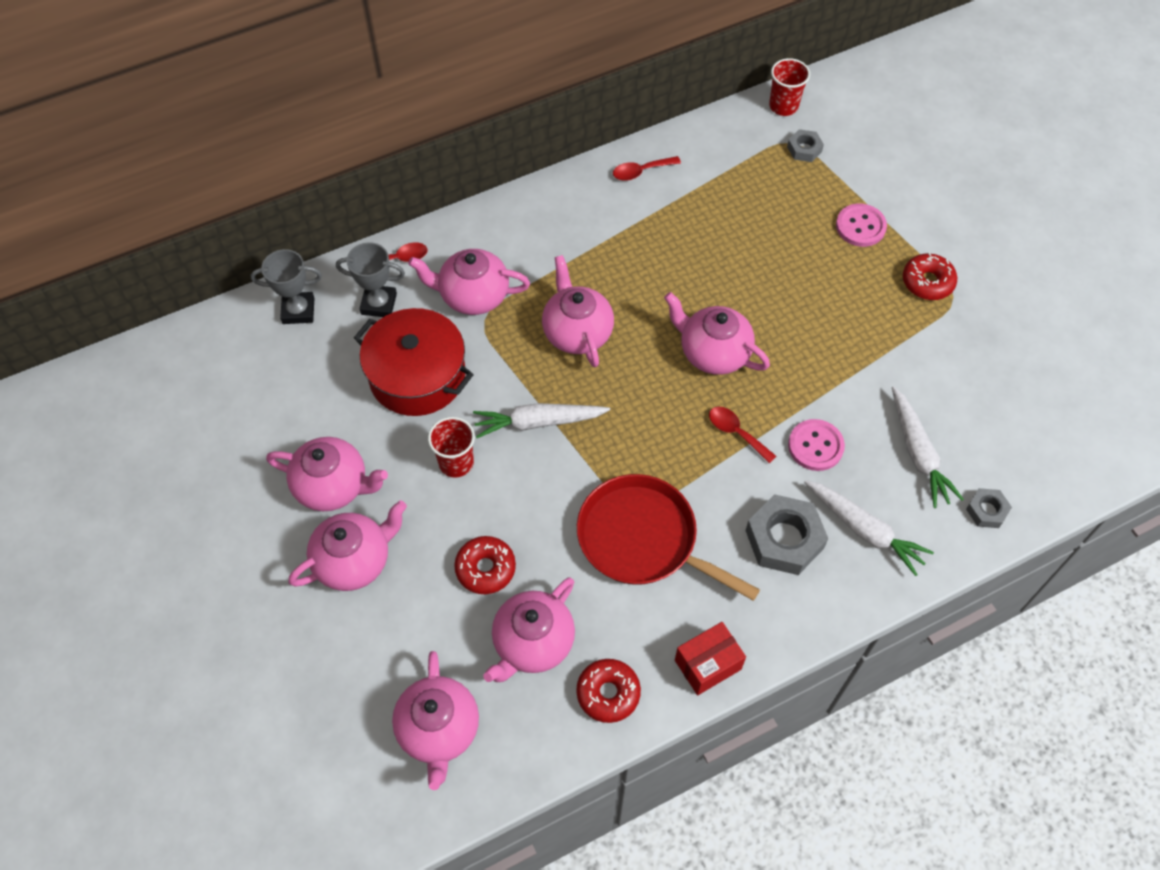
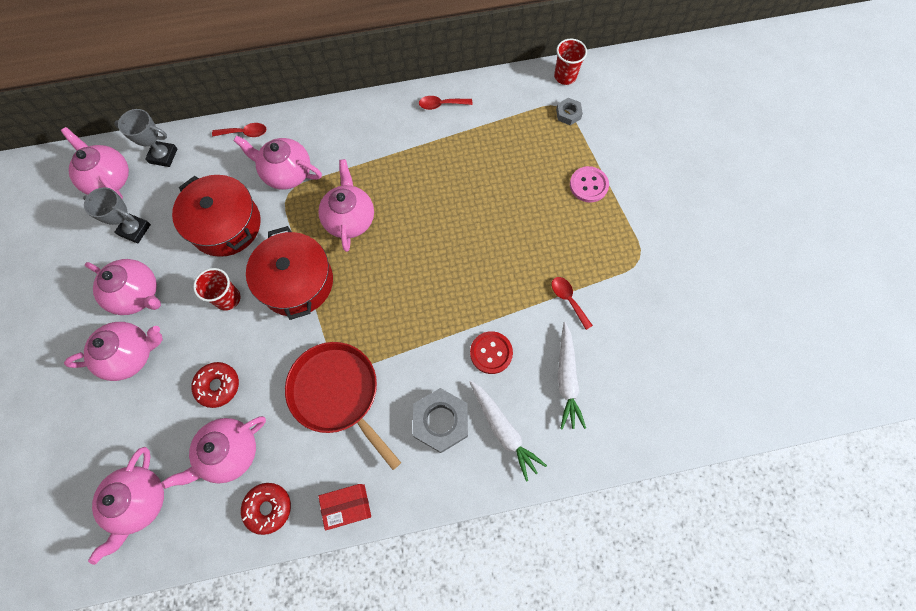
camera: 15 degrees right, 10 degrees up
(379, 304) = (219, 164): grey trophy -> grey trophy (135, 230)
(538, 422) = (296, 282): white carrot -> red pot
(713, 352) = (442, 259): pink teapot -> pink teapot (109, 179)
(736, 432) = (436, 327): red spoon -> red spoon (568, 300)
(815, 446) = (491, 353): pink button -> red button
(927, 282) = (623, 242): red donut -> none
(986, 511) = (602, 440): grey nut -> none

